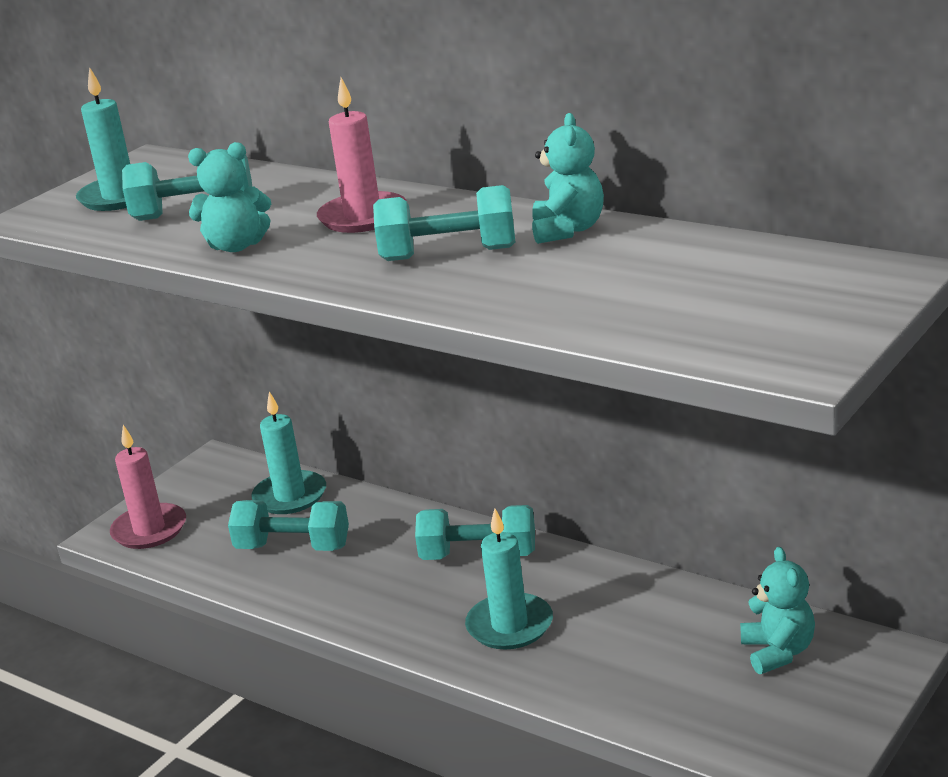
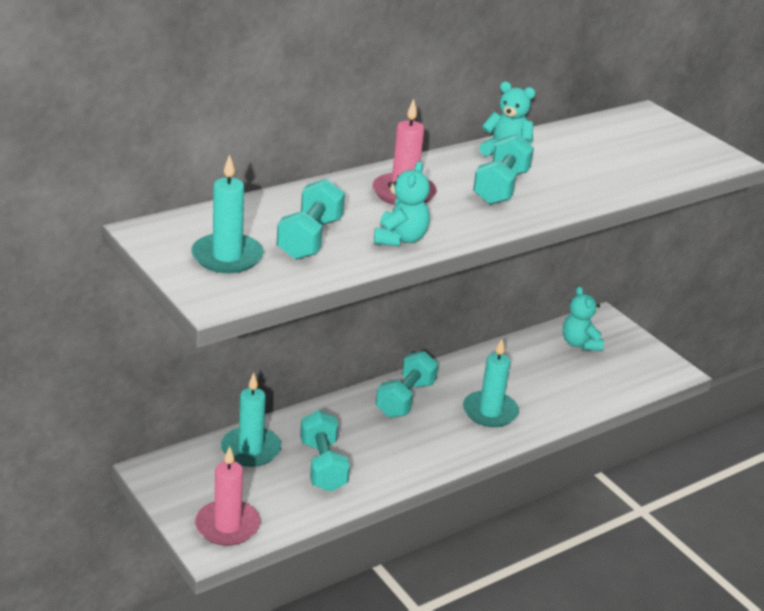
camera: 75 degrees left, 5 degrees up
(293, 547) = (323, 466): turquoise dumbbell -> turquoise dumbbell turned 45 degrees counterclockwise
(778, 652) = (579, 344): turquoise teddy bear -> turquoise teddy bear turned 120 degrees counterclockwise

